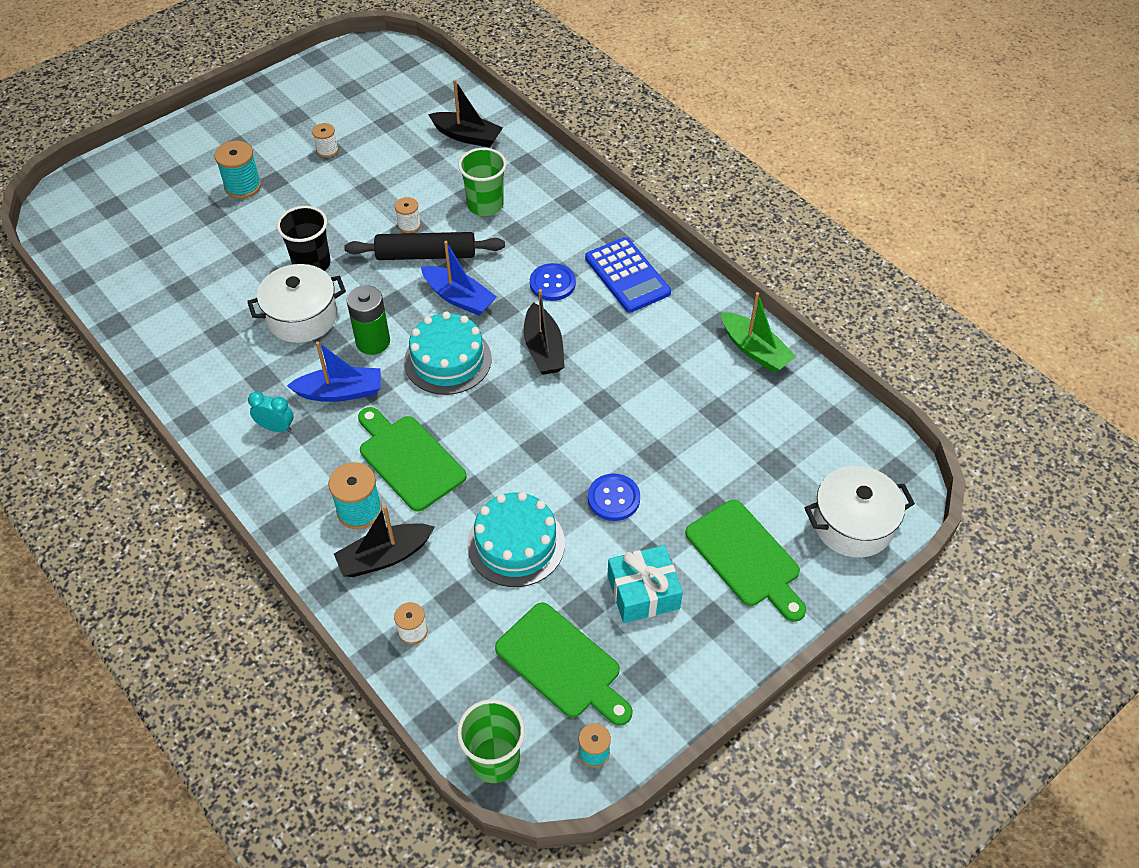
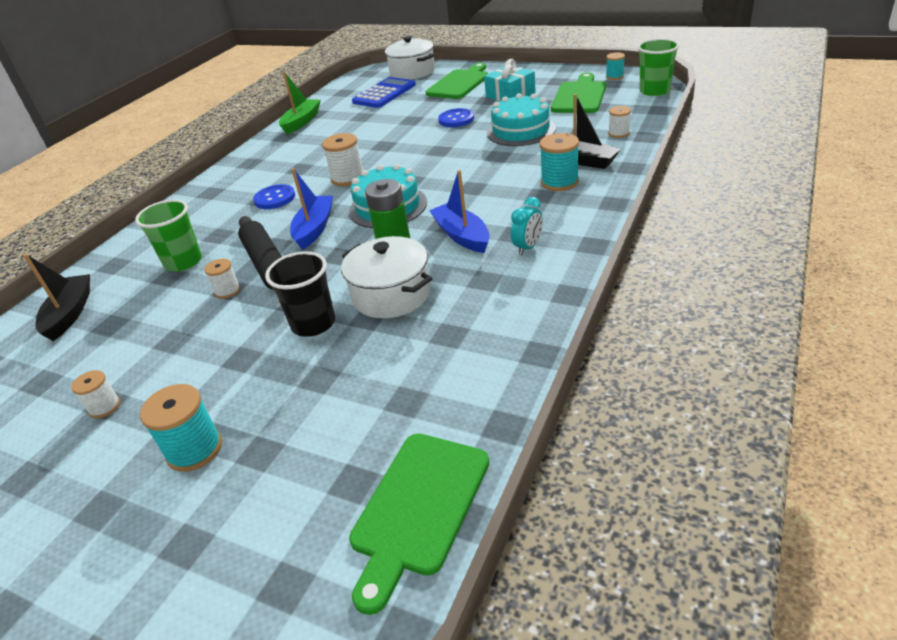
camera: 110 degrees left, 15 degrees down
(276, 427) = (528, 247): turquoise clock -> turquoise clock turned 135 degrees counterclockwise
(409, 459) = (496, 184): green cutting board -> green cutting board (418, 508)
(543, 349) = (348, 178): black boat -> white spool
(627, 275) = (251, 176): blue calculator -> blue calculator (384, 94)

